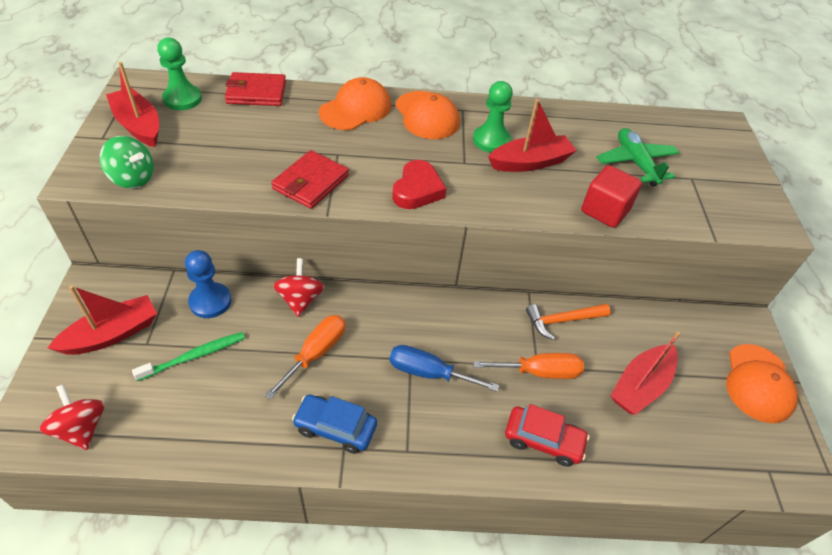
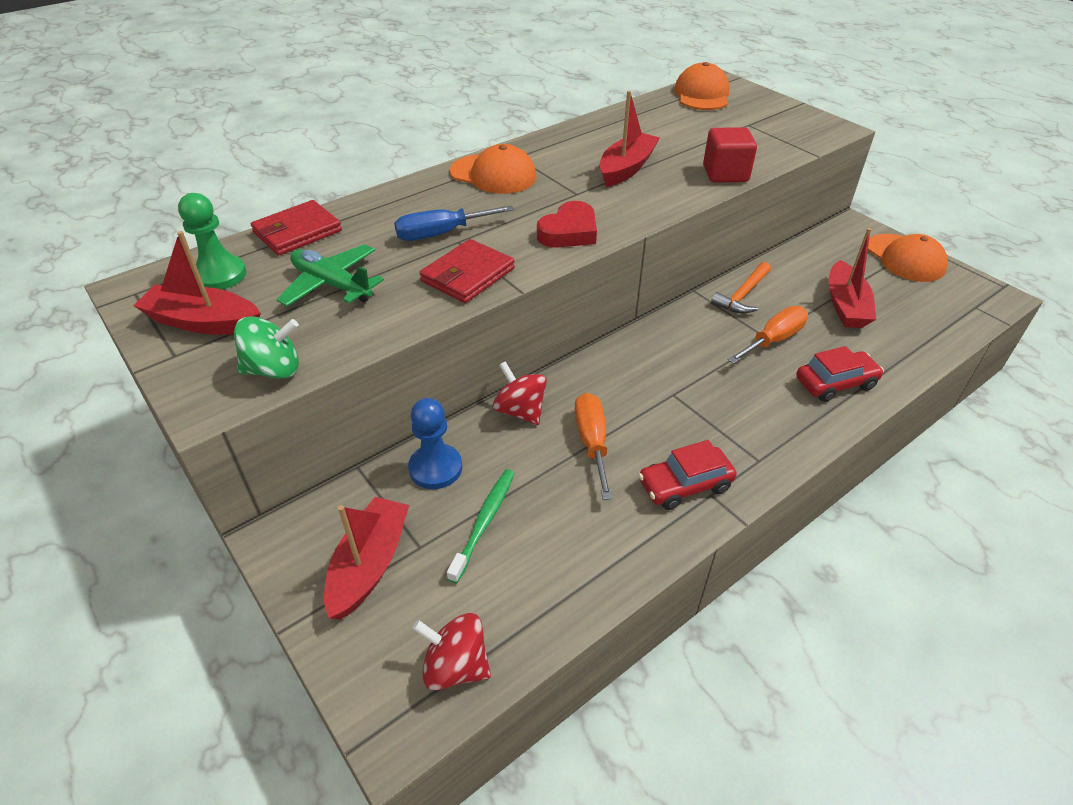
camera: 35 degrees left, 5 degrees down
(311, 182) = (468, 275): red wallet -> red wallet turned 45 degrees clockwise
(335, 428) = (685, 485): blue car -> red car
(355, 109) = (421, 199): orange cap -> orange cap (702, 94)
(417, 190) = (569, 232): red heart -> red heart turned 60 degrees clockwise
(429, 373) = (700, 394): blue screwdriver -> blue screwdriver (441, 234)
(491, 140) = (574, 168): green pawn -> none
(636, 163) = (699, 132): green plane -> green plane (332, 285)

